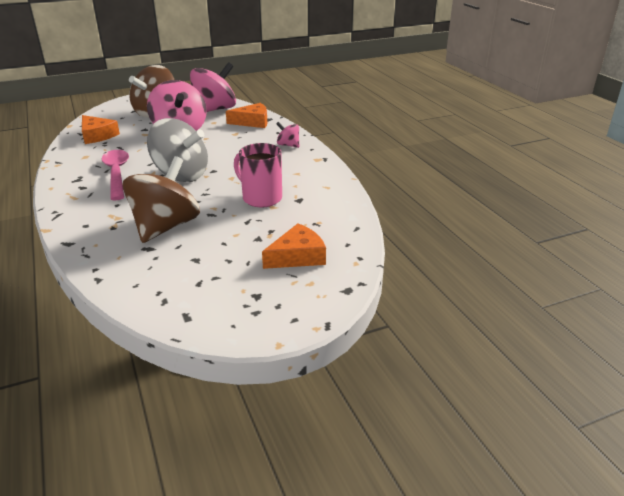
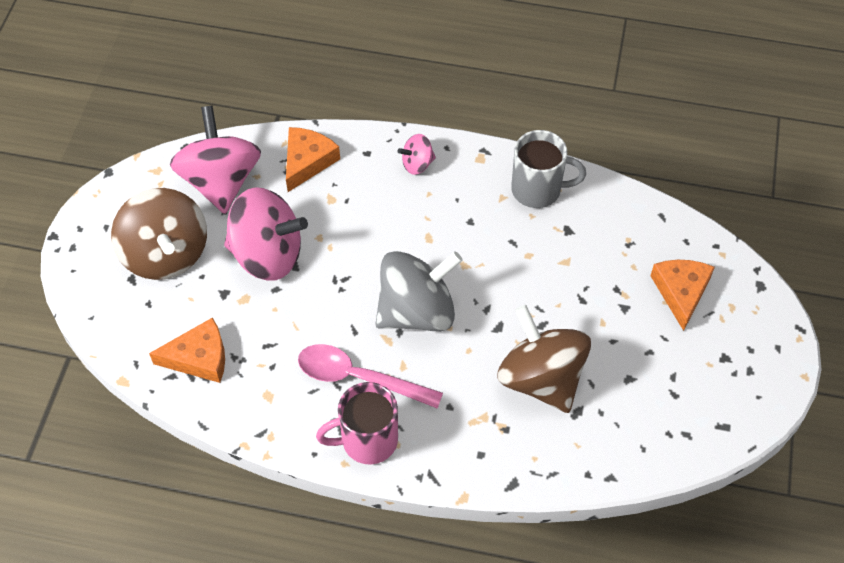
camera: 55 degrees left, 25 degrees up
(261, 198) = (538, 262): pink mug -> pink mug (367, 440)
(318, 181) = (538, 190): none -> grey mug

